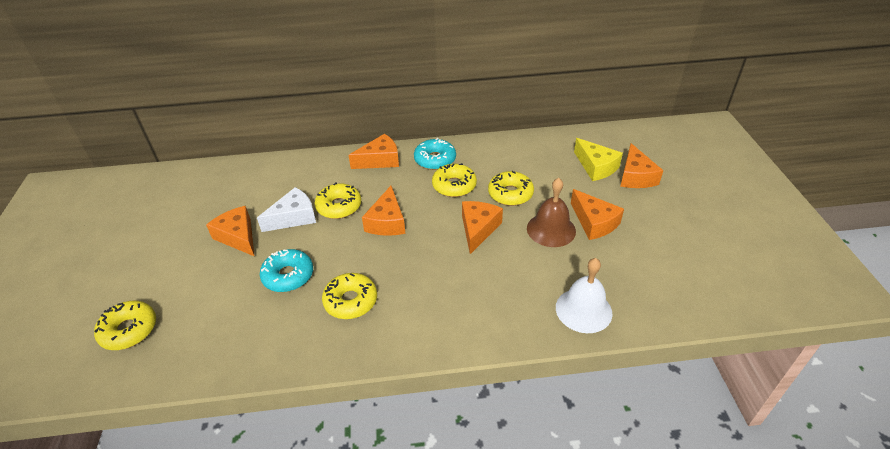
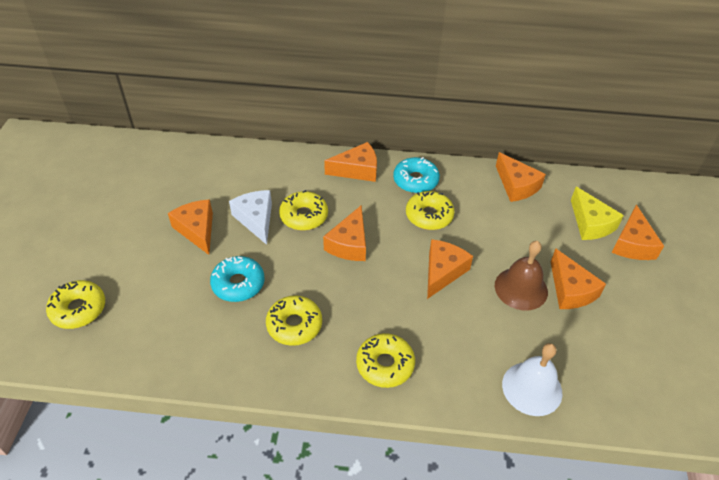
camera: 10 degrees right, 5 degrees up
(294, 217) = (256, 219): white cheese -> white cheese turned 90 degrees counterclockwise
(510, 194) = (487, 237): yellow donut -> yellow donut (385, 365)
(524, 148) = (516, 186): none -> orange cheese

